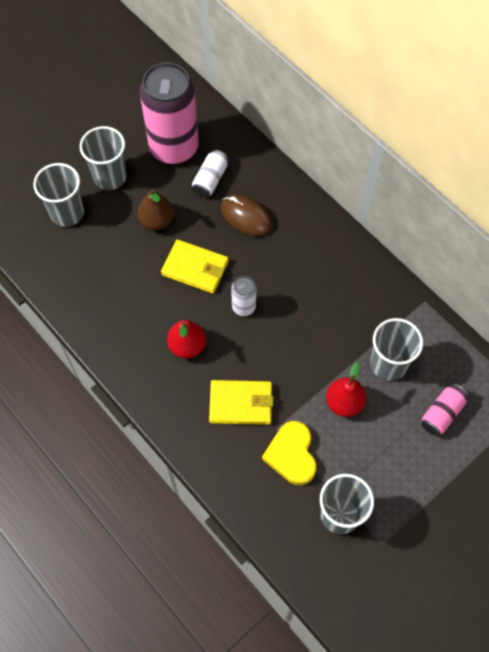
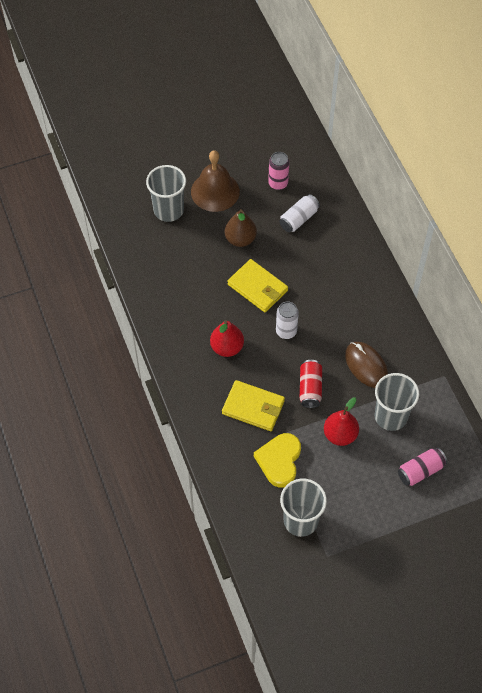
camera: 20 degrees right, 5 degrees down
(110, 177) = (215, 191): grey cup -> brown bell
(174, 148) = (278, 183): pink can -> pink can, size x0.44
(246, 217) = (317, 259): brown mouse -> brown mouse (366, 366)
(293, 361) = (310, 388): none -> red can

